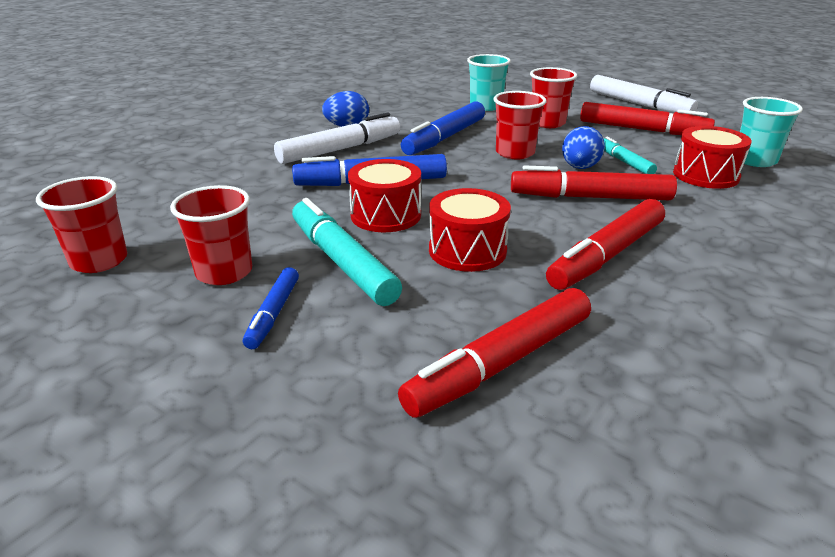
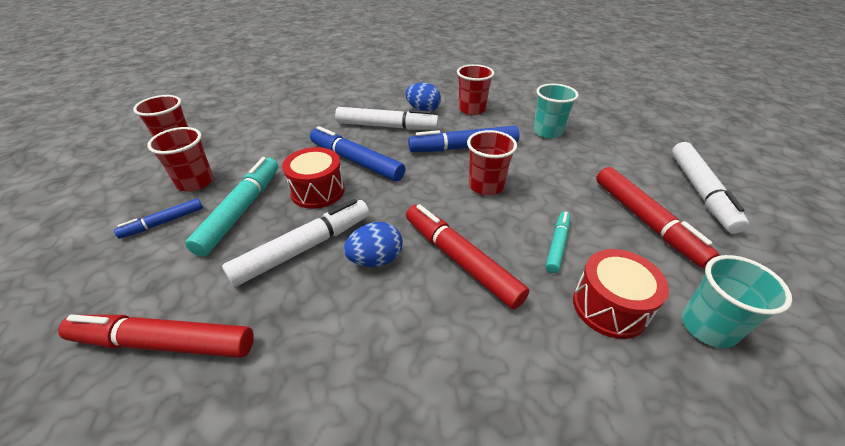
camera: 45 degrees right, 10 degrees up
(467, 250) = (304, 248): red drum -> white marker
(547, 123) = (567, 171): red cup -> red cup (472, 109)
(580, 167) = (508, 227): blue egg -> blue egg (376, 260)
(607, 255) = (368, 319): red marker -> none

